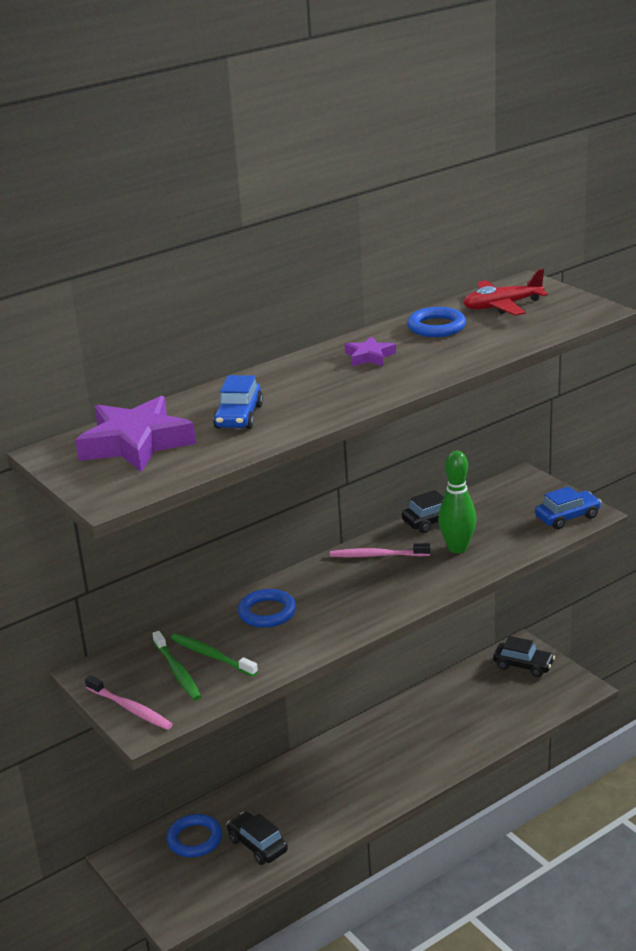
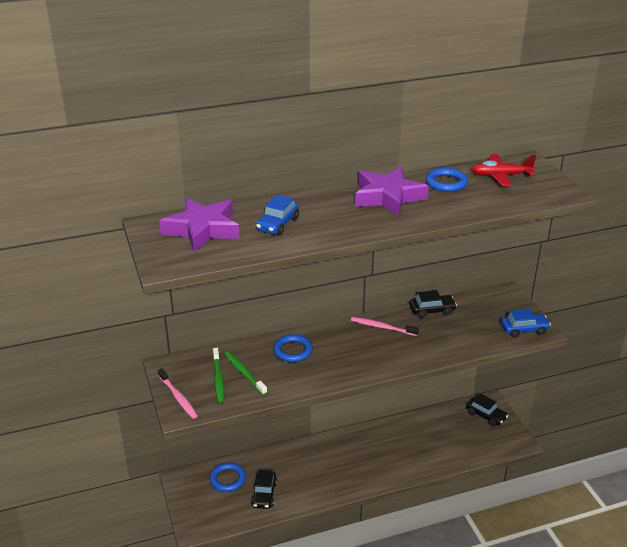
camera: 15 degrees right, 5 degrees up
(257, 845) = (264, 495): black car -> black car turned 150 degrees counterclockwise
(369, 357) = (388, 197): purple star -> purple star, size x2.05
(457, 548) = (438, 335): green bowling pin -> none

